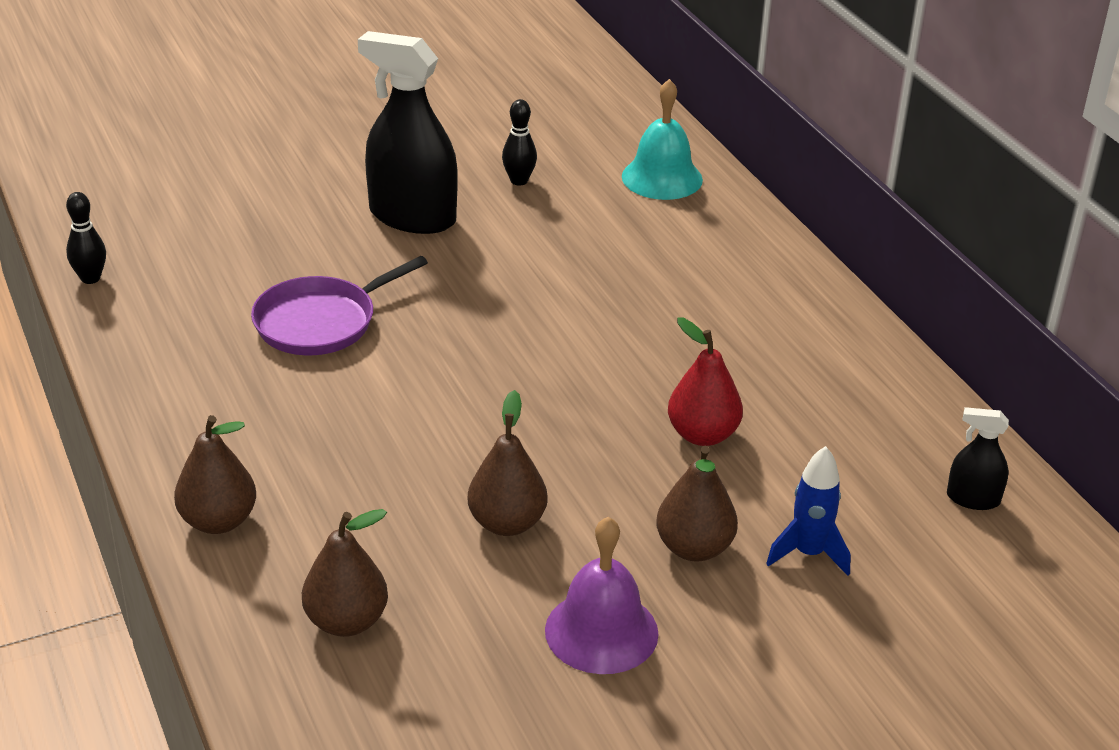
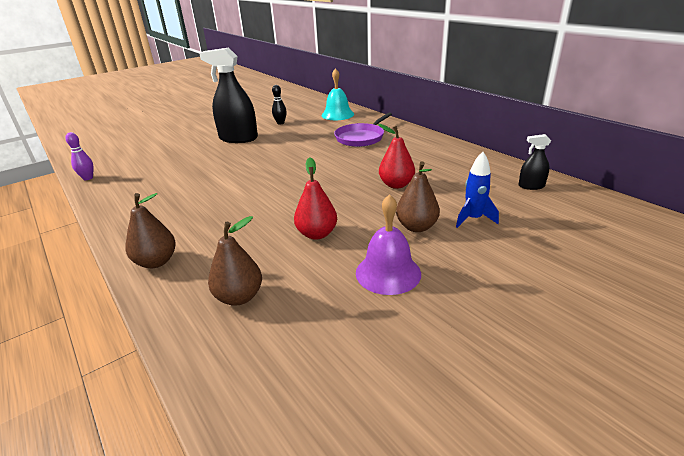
camera: 10 degrees left, 5 degrees down
(90, 278) = (88, 178): black bowling pin -> purple bowling pin
(321, 322) = (203, 175): purple pan -> purple pan (361, 137)
(507, 523) = (317, 234): brown pear -> red pear

